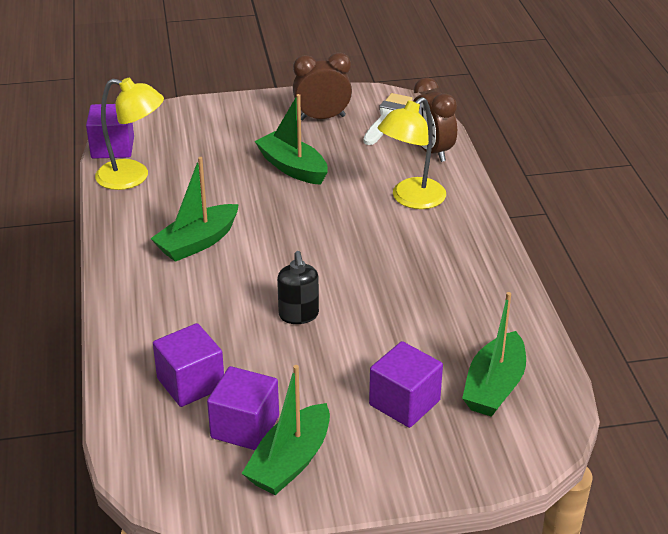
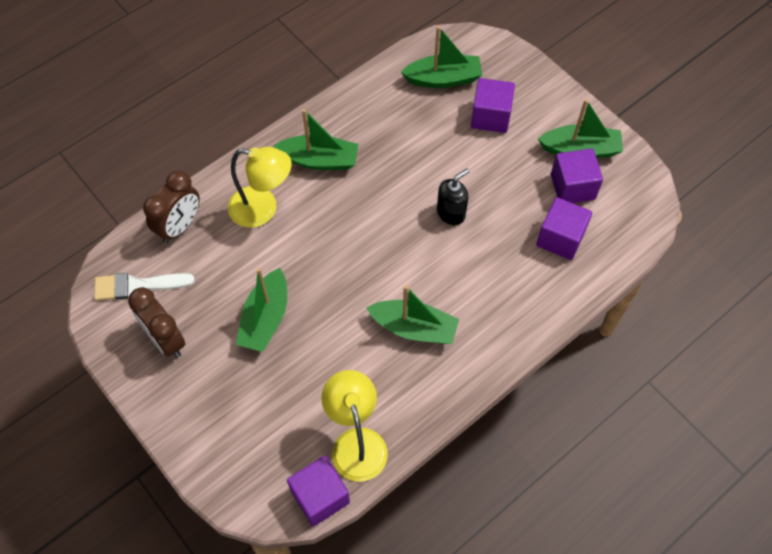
camera: 120 degrees left, 25 degrees up
(443, 251) = (319, 160): none -> green boat

